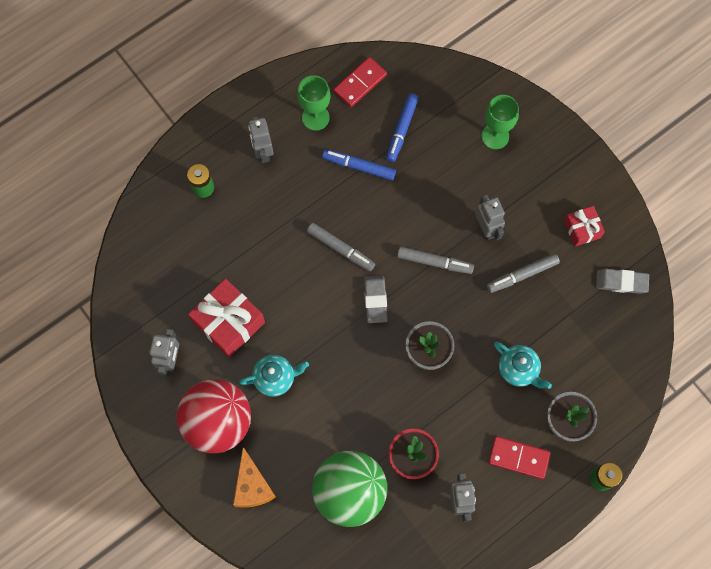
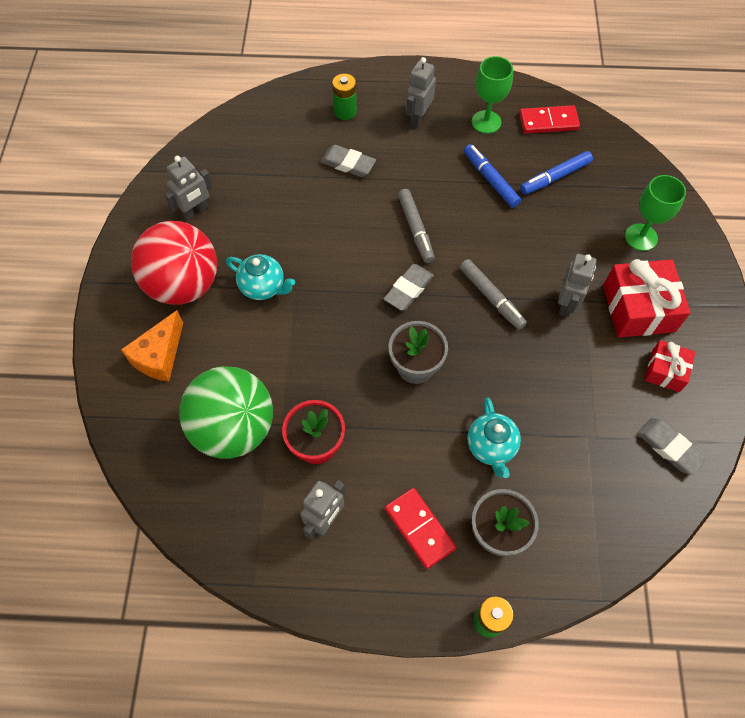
camera: 40 degrees right, 10 degrees down
(229, 322) = (268, 218): red gift -> red gift (638, 308)
(246, 232) = (348, 164): none -> grey eraser
(522, 275) = (568, 367): grey marker -> none

